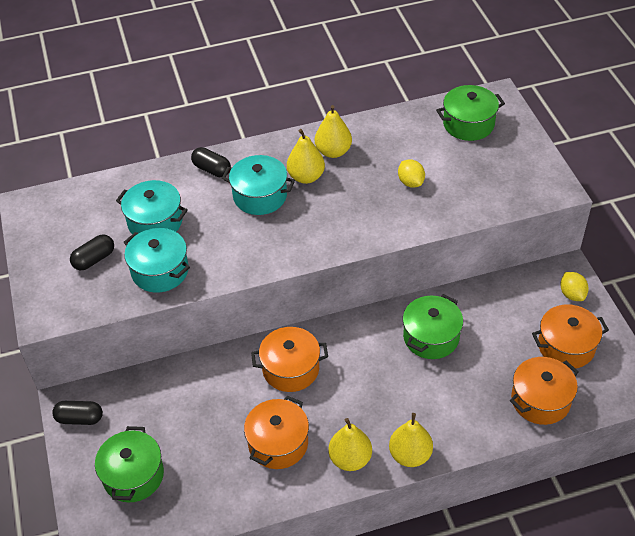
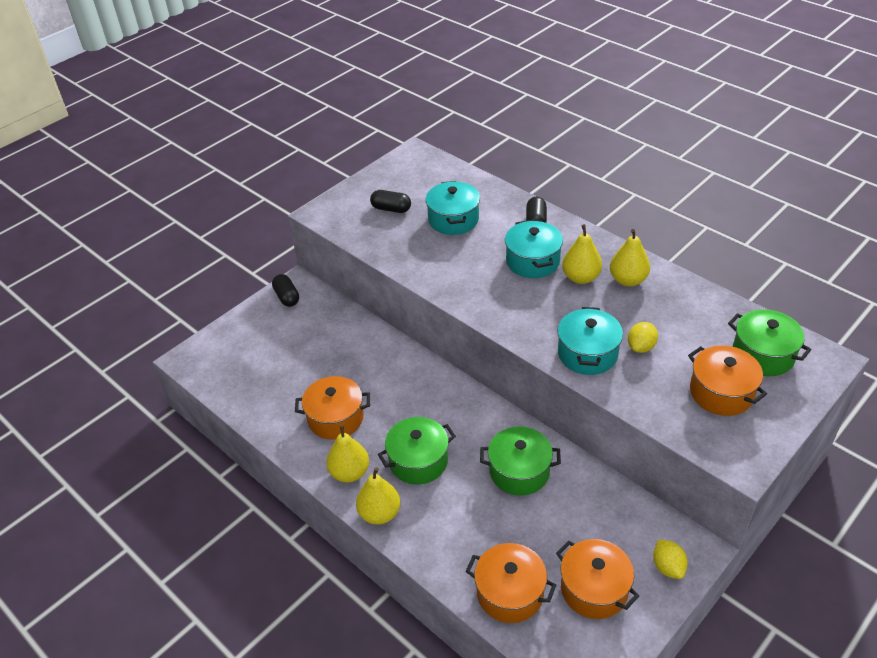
camera: 60 degrees right, 5 degrees down
(133, 475) = (256, 350): green pot -> green pot (418, 461)
(160, 271) = (407, 246): turquoise pot -> turquoise pot (587, 354)
(291, 369) = (413, 391): orange pot -> orange pot (721, 392)
(572, 294) = (668, 567): yellow lemon -> yellow lemon turned 60 degrees counterclockwise

